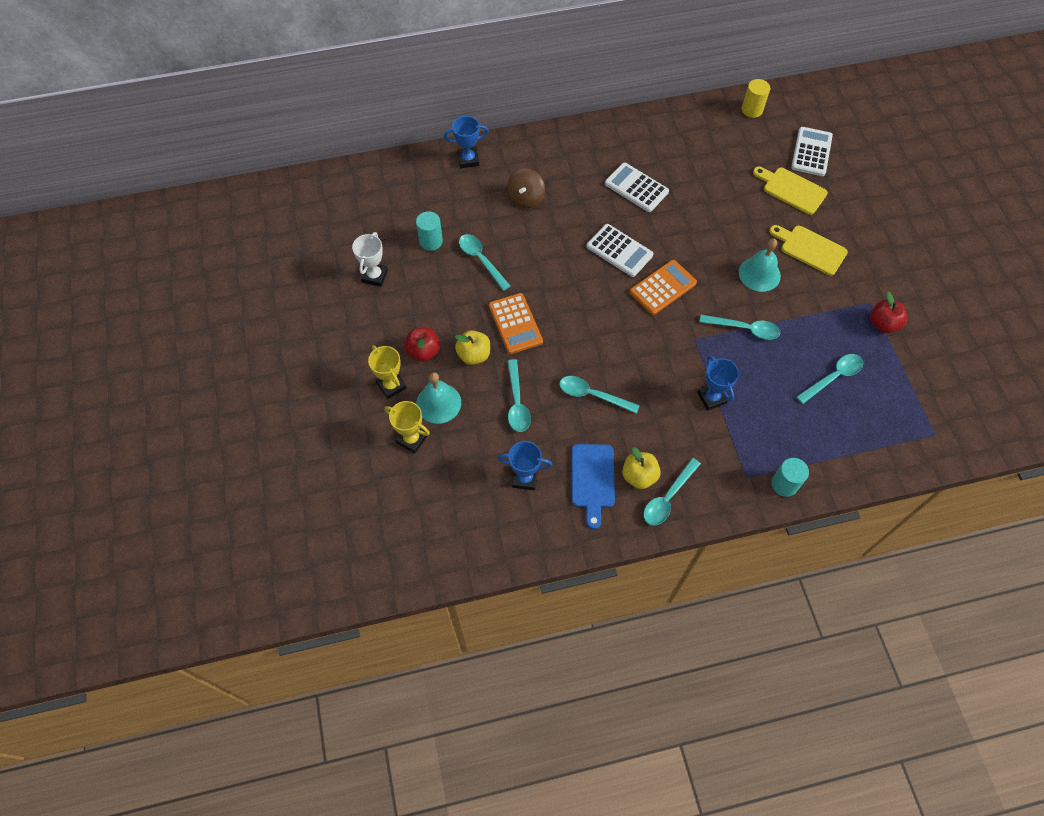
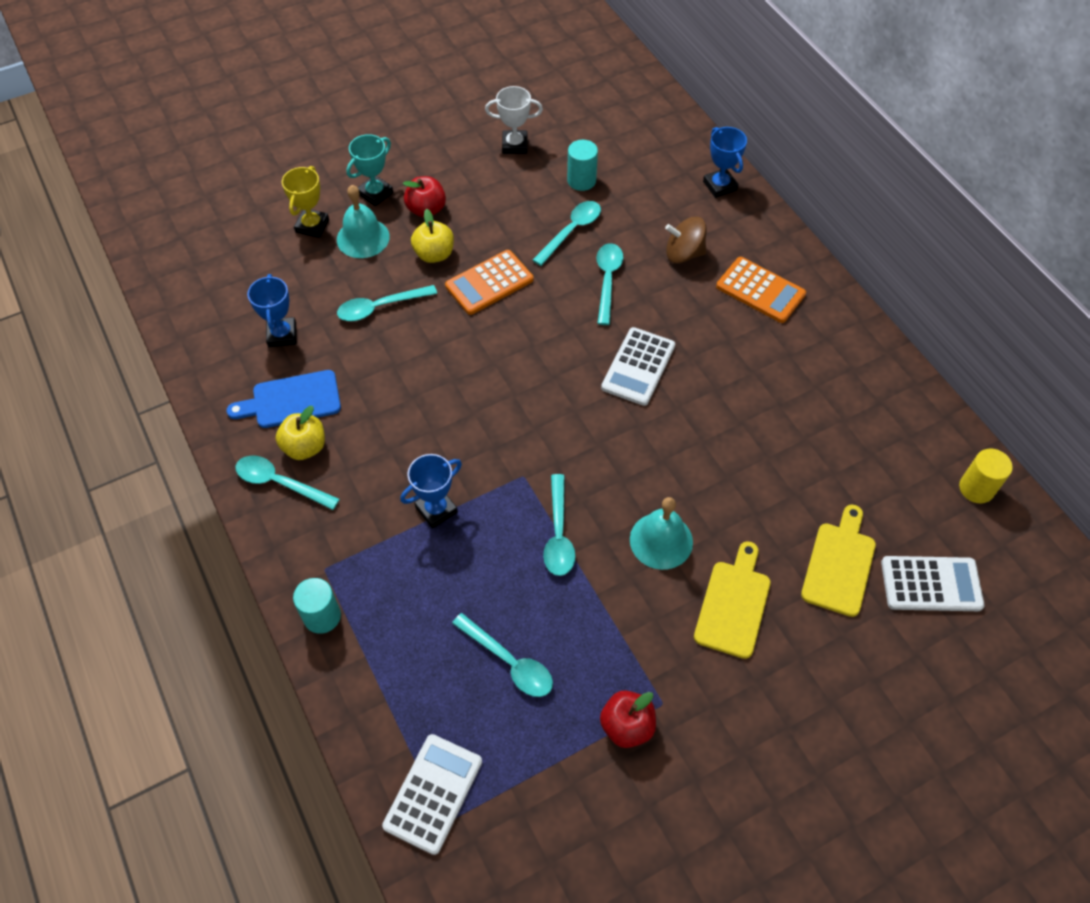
camera: 75 degrees right, 5 degrees down
(391, 385) = (375, 193): yellow trophy -> turquoise trophy
(592, 395) = (408, 378): turquoise spoon -> turquoise spoon (607, 280)
(636, 188) = (753, 367): white calculator -> white calculator (433, 793)
(663, 288) = (595, 426): orange calculator -> orange calculator (760, 290)

